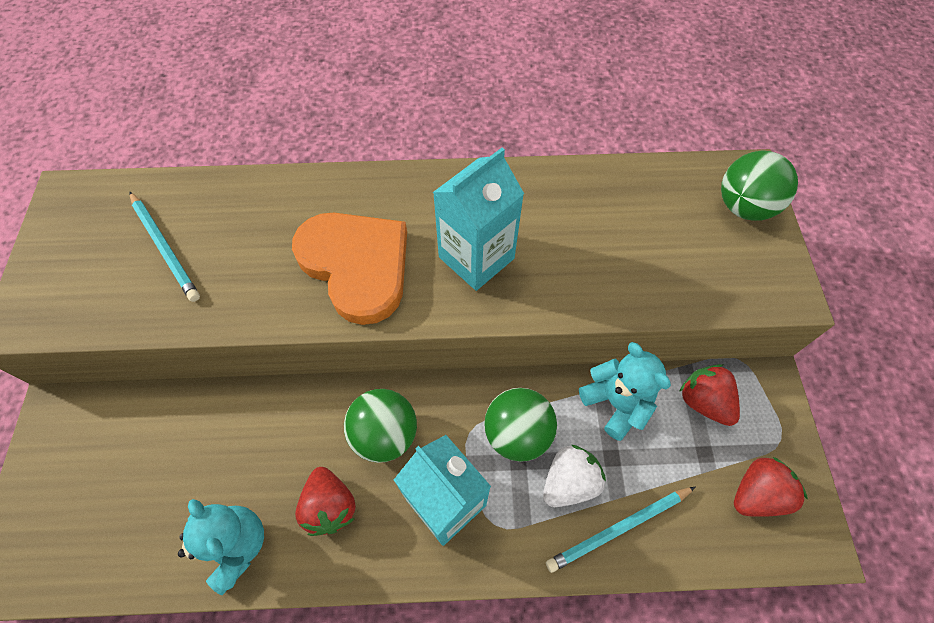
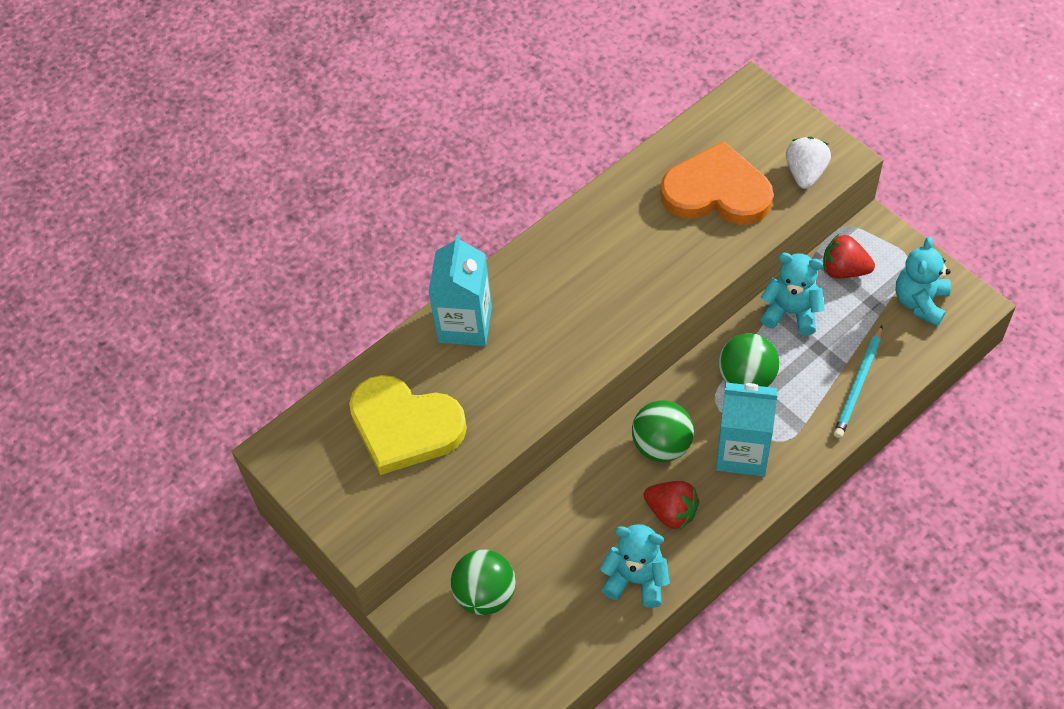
camera: 35 degrees left, 5 degrees down
(165, 248) = (405, 426): turquoise pencil -> yellow heart
(357, 266) = (555, 338): orange heart -> orange heart (717, 191)
(476, 258) = (629, 275): turquoise carton -> turquoise carton (465, 324)
(569, 482) = (805, 381): white strawberry -> white strawberry (805, 173)
(743, 207) = (768, 117): green ball -> green ball (485, 594)
(756, 493) = (920, 302): red strawberry -> turquoise teddy bear

